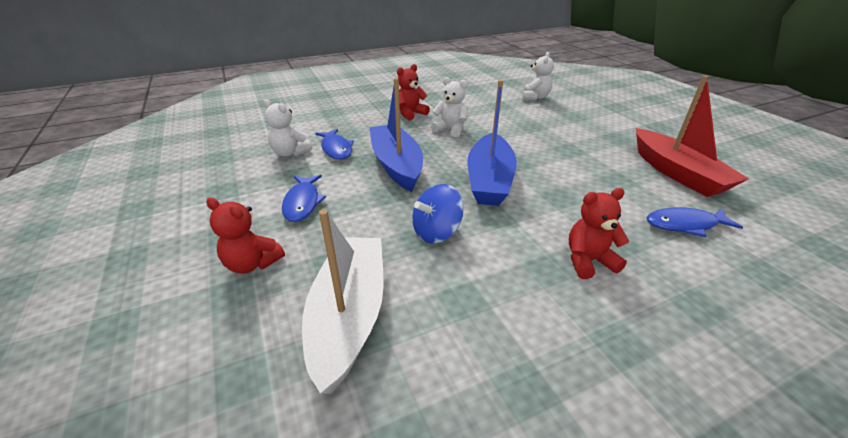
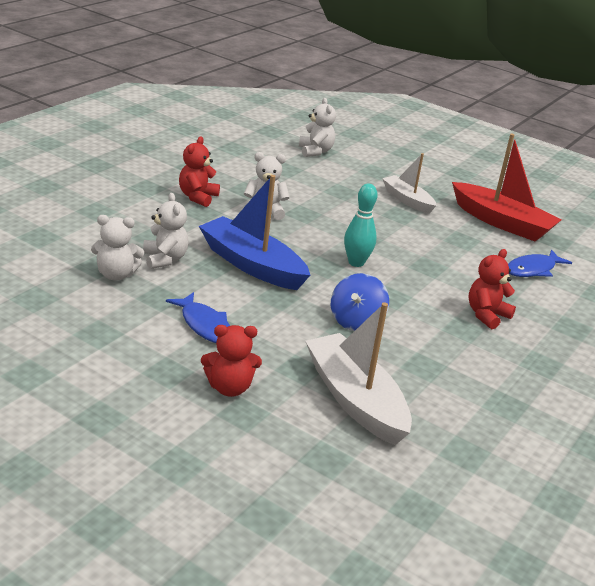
camera: 35 degrees left, 5 degrees down
(336, 149) = (164, 259): blue fish -> white teddy bear
(489, 180) = (356, 262): blue boat -> turquoise bowling pin
(587, 140) = (407, 200): none -> white boat

